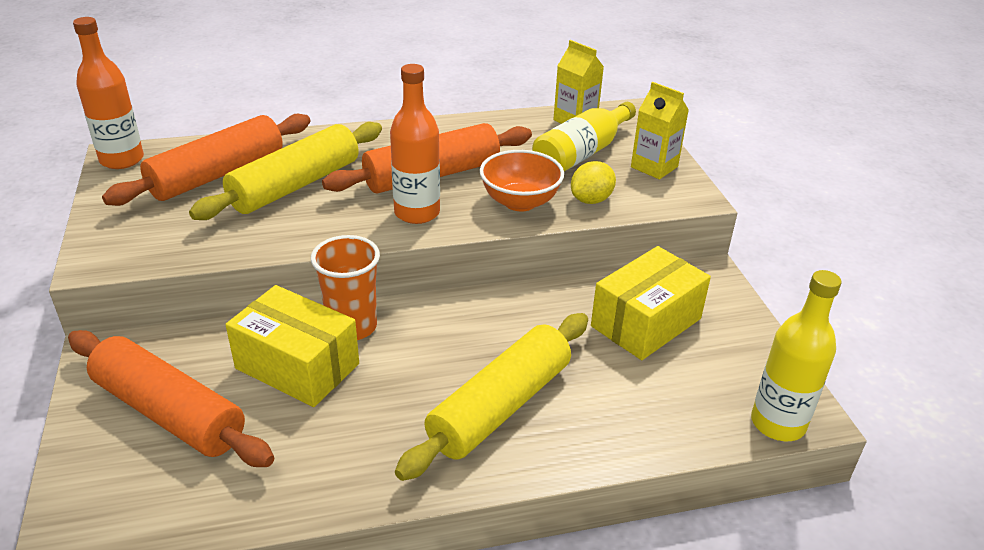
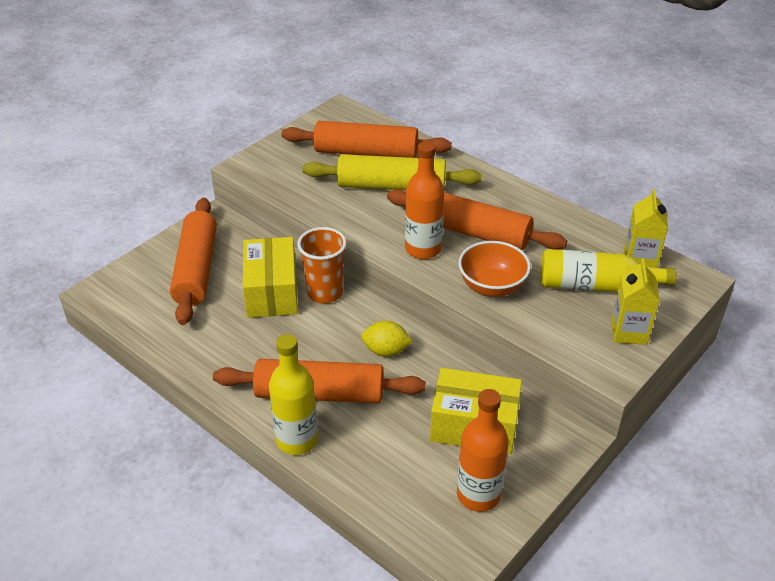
camera: 55 degrees right, 5 degrees up
(122, 160) = (338, 113): orange bottle -> orange bottle (478, 495)
(499, 406) = (320, 393): yellow rolling pin -> orange rolling pin
(591, 200) = (538, 319): yellow lemon -> yellow lemon (386, 351)
(778, 423) = (437, 544): yellow bottle -> yellow bottle (297, 440)

